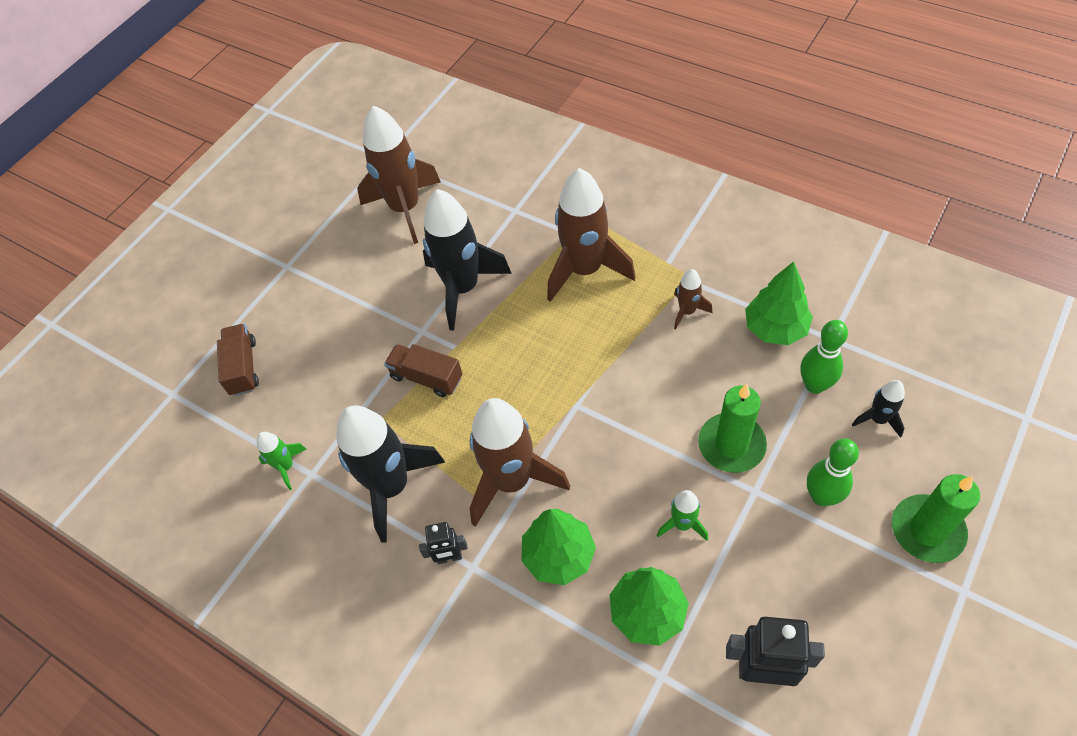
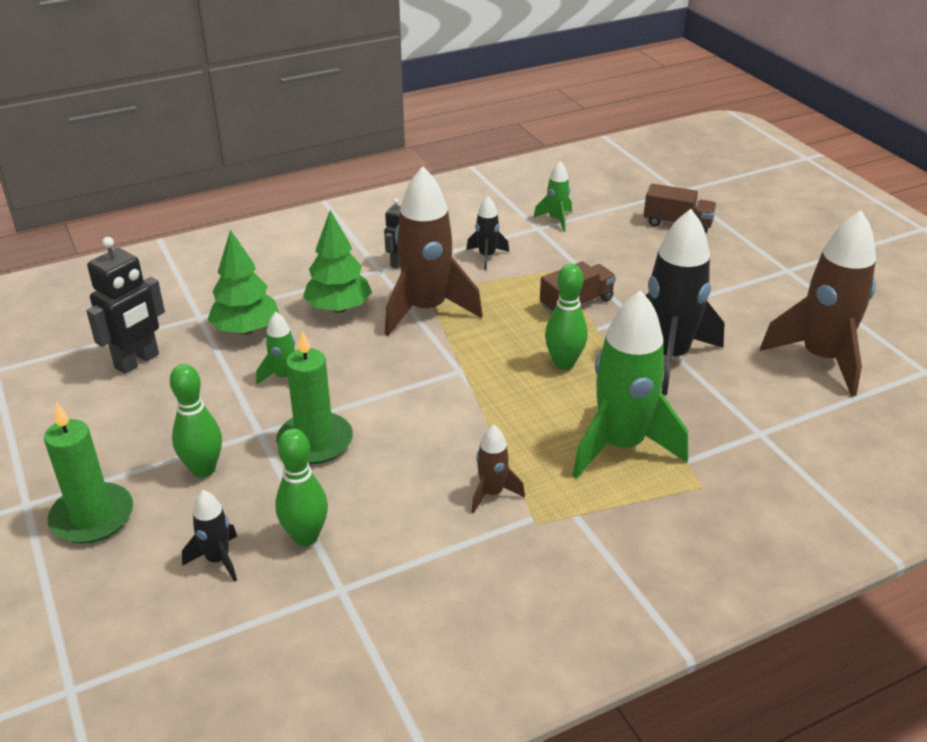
camera: 115 degrees right, 20 degrees down
(391, 486) = (487, 256): black rocket -> black rocket, size x0.47
(517, 344) = (564, 363): none -> green bowling pin
(585, 270) = (621, 446): brown rocket -> green rocket
(775, 328) = (401, 550): green tree -> none

